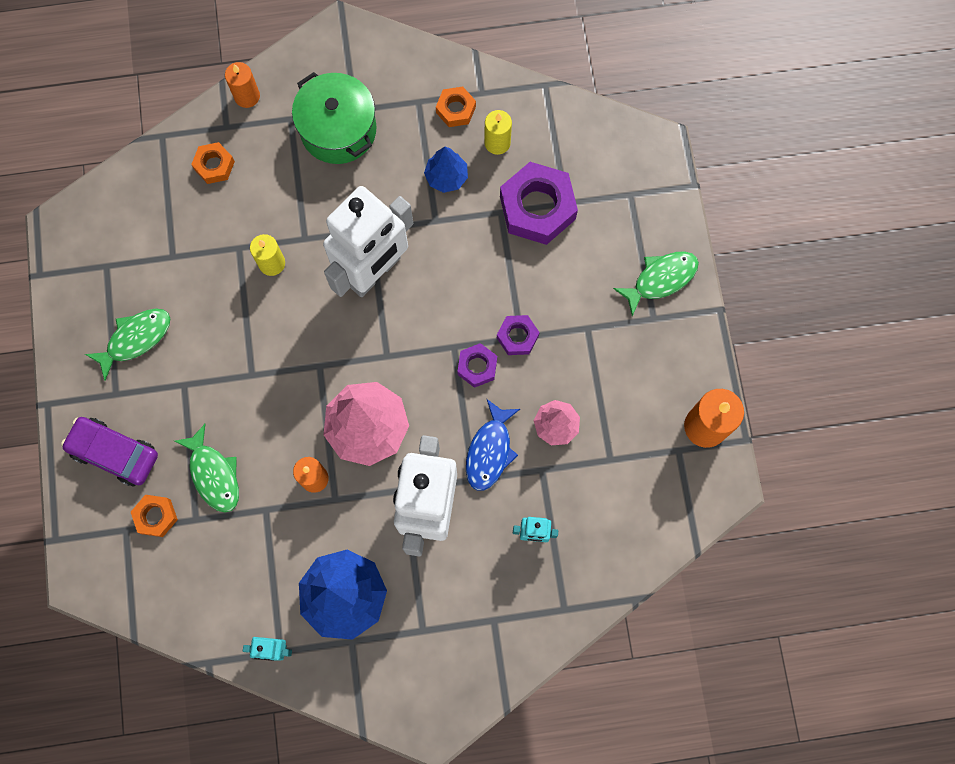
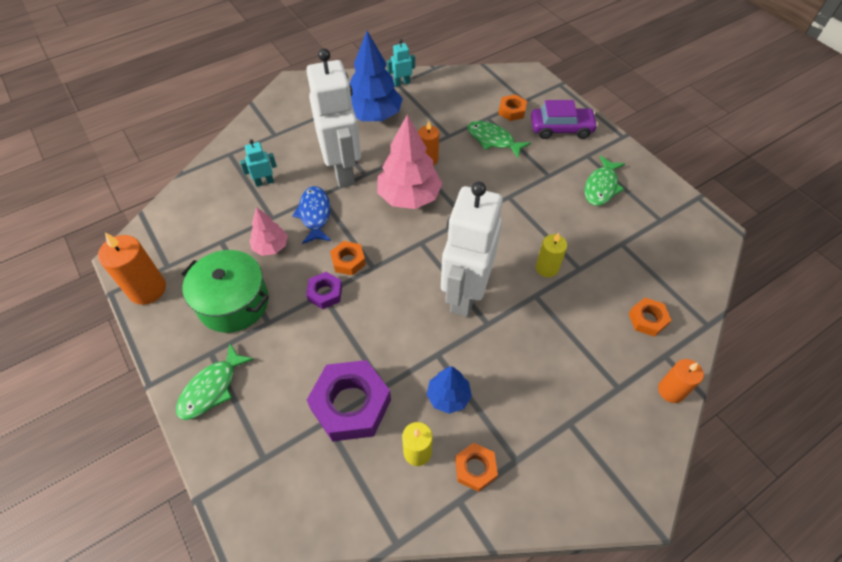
camera: 155 degrees right, 20 degrees down
(338, 130) = (570, 396): green pot -> green pot (233, 302)
(477, 367) = (348, 261): purple nut -> orange nut

